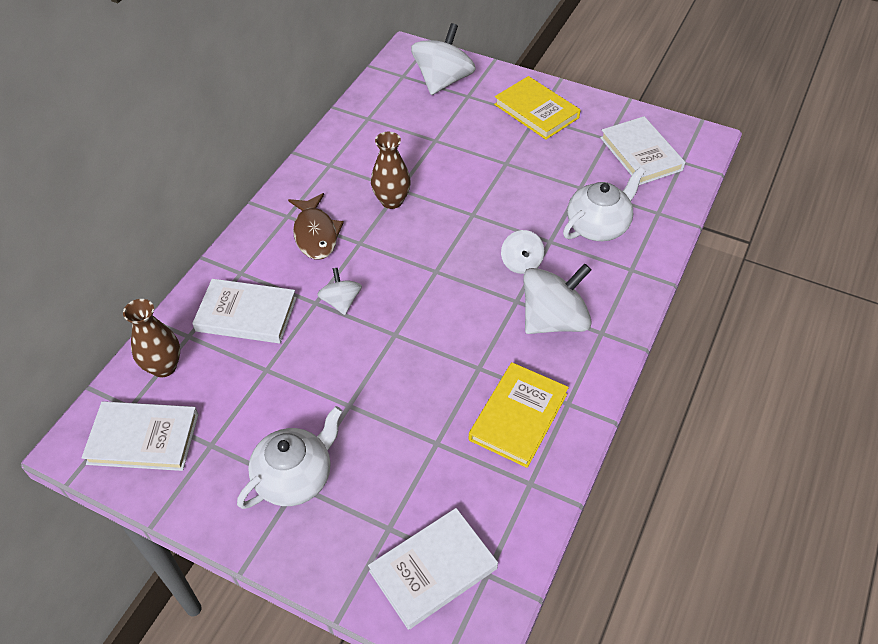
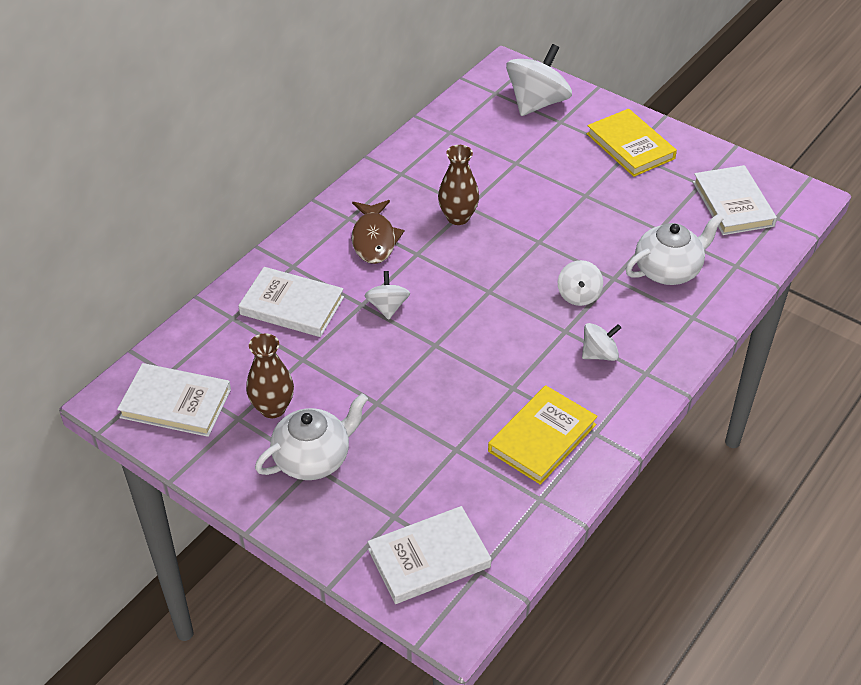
camera: 10 degrees right, 5 degrees down
(164, 367) = (204, 342): brown vase -> brown vase (273, 408)
(554, 320) = (599, 354): white spinning top -> white spinning top, size x0.54

